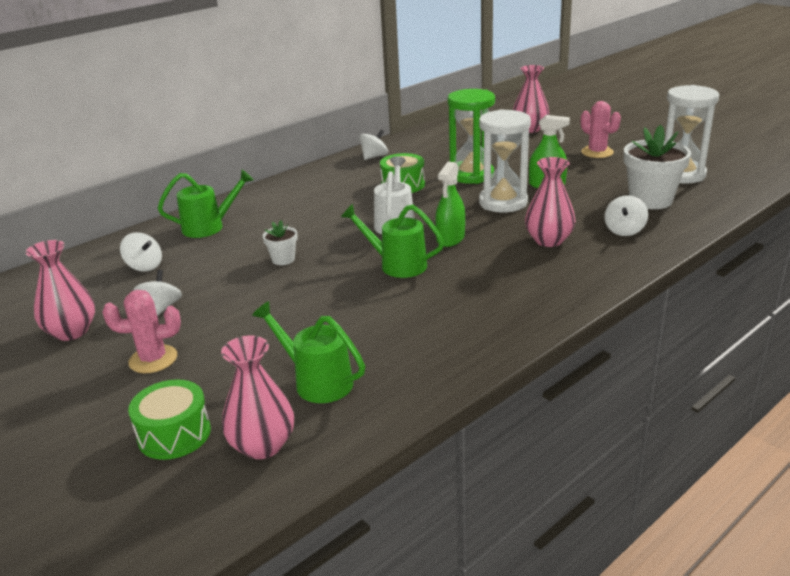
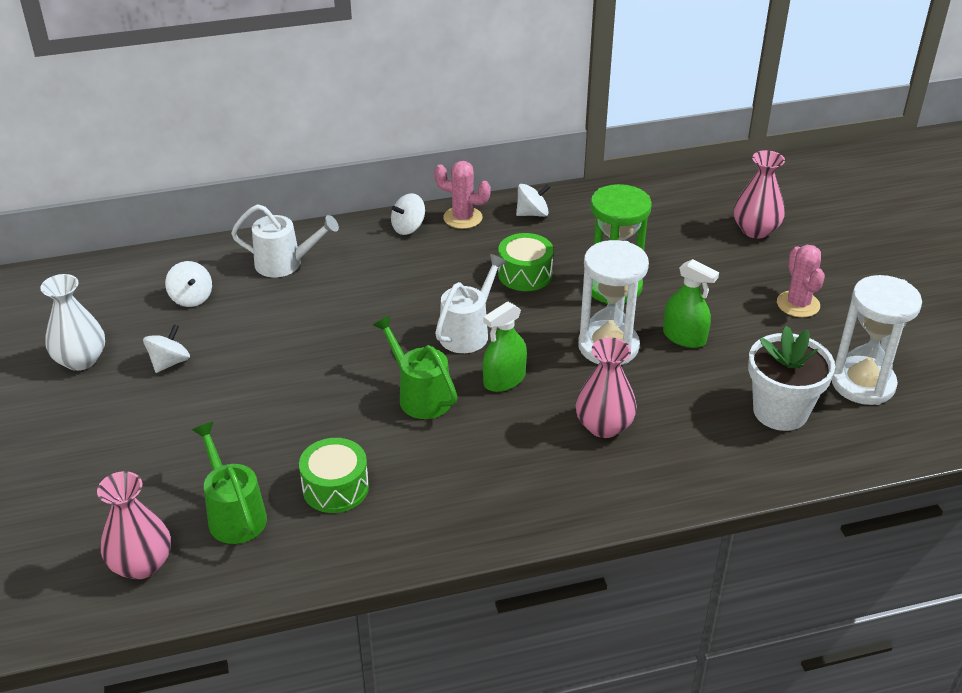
camera: 25 degrees right, 10 degrees up
(71, 331) = (81, 360): pink vase -> white vase
(153, 359) = (123, 425): pink cactus -> pink cactus (462, 218)
(174, 434) = (85, 519): green drum -> green drum (335, 488)
(209, 227) = (285, 264): green watering can -> white watering can
(283, 259) = (319, 341): white flower pot -> none
(624, 230) = (701, 446): white spinning top -> white spinning top (408, 228)

